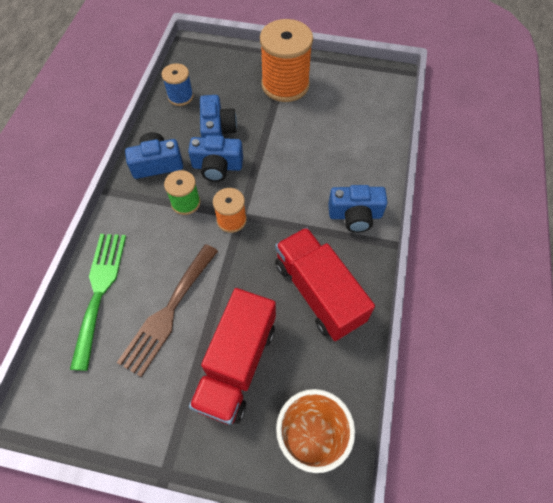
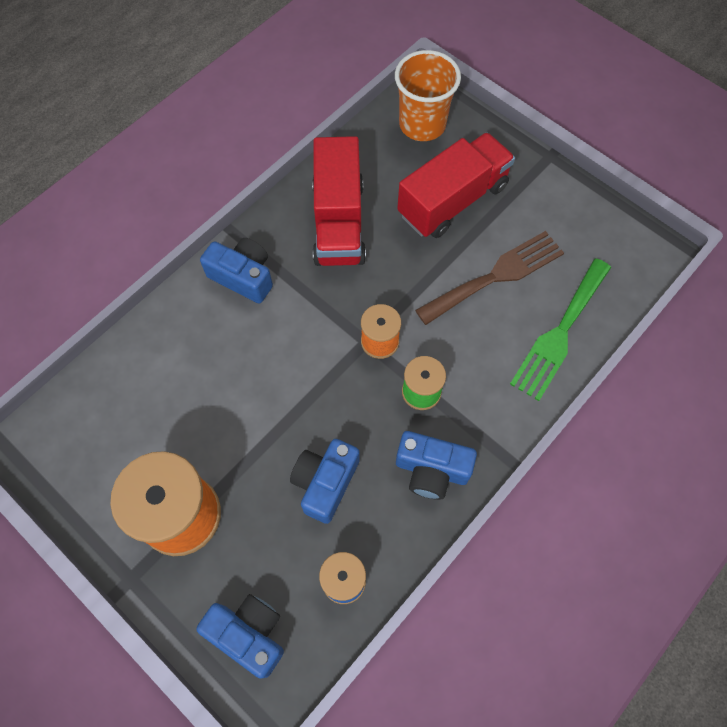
camera: 150 degrees left, 5 degrees up
(217, 166) = (357, 423): blue camera -> blue camera (249, 634)

